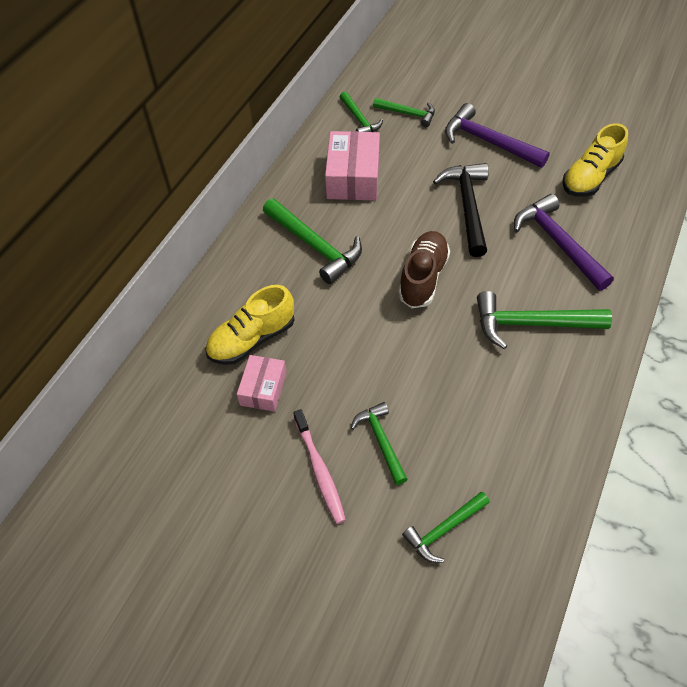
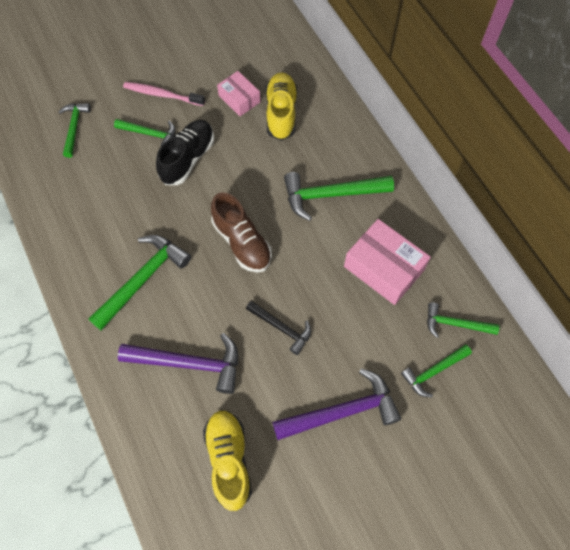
camera: 125 degrees right, 10 degrees up
(379, 381) = (188, 159): none -> black shoe
(467, 207) = (281, 328): black hammer -> black hammer, size x0.61

